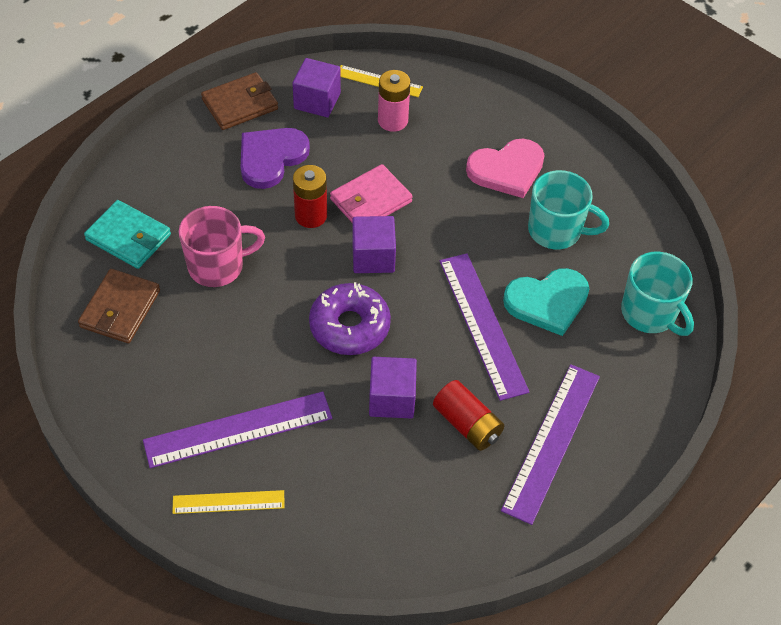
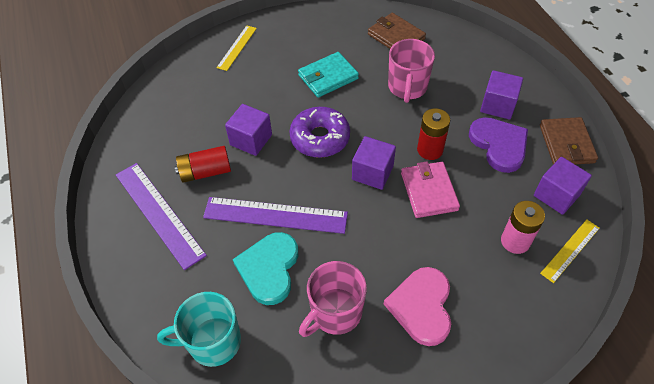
camera: 120 degrees right, 0 degrees up
(128, 237) = (453, 53): turquoise wallet -> turquoise wallet (328, 77)
(207, 172) = (498, 105): none -> purple cube
(238, 429) = (279, 63): purple ruler -> none
(556, 231) = (335, 313): turquoise mug -> pink mug

